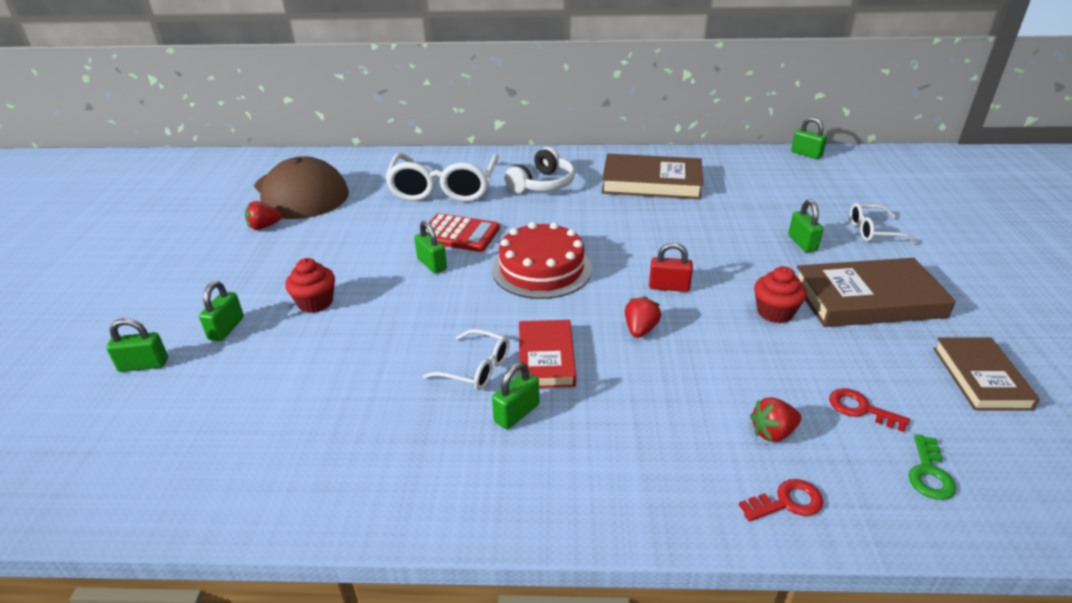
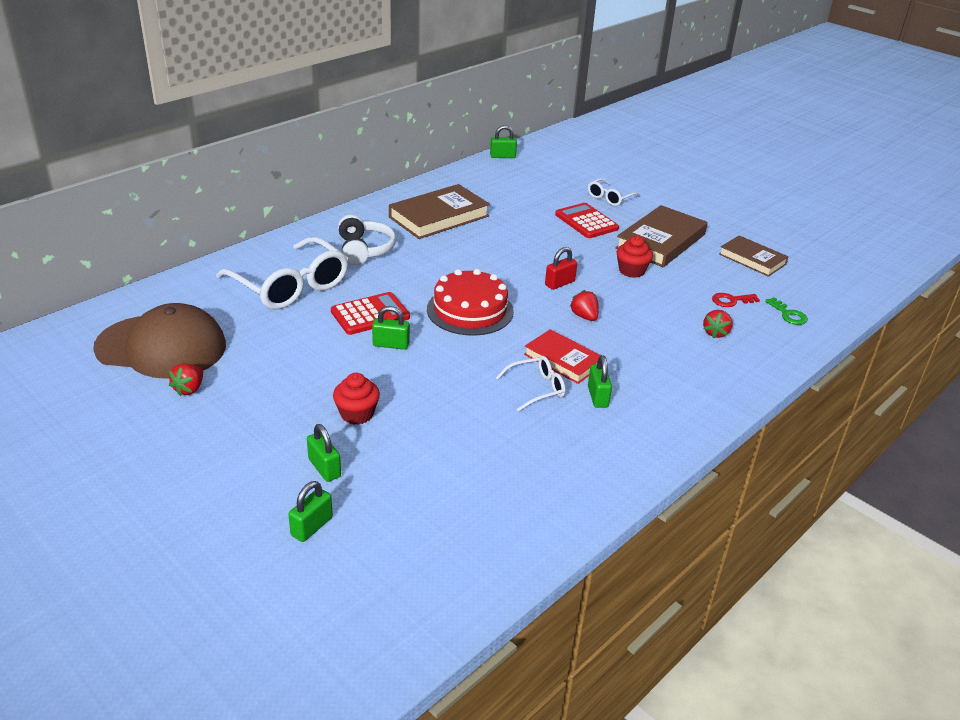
camera: 50 degrees left, 0 degrees up
(787, 502) = (761, 359): red key -> none
(802, 243) = (586, 222): green padlock -> red calculator

